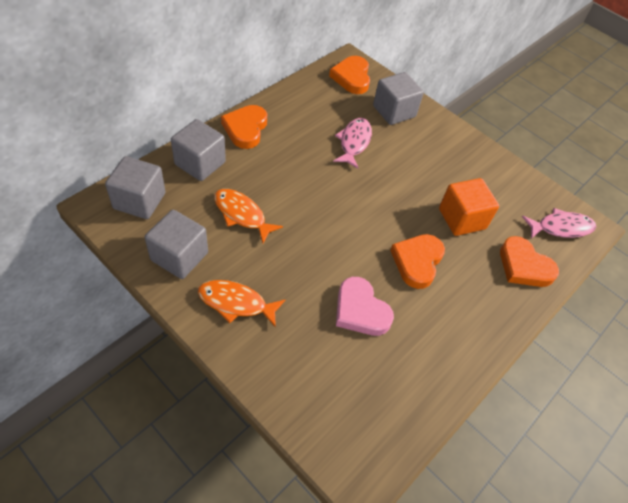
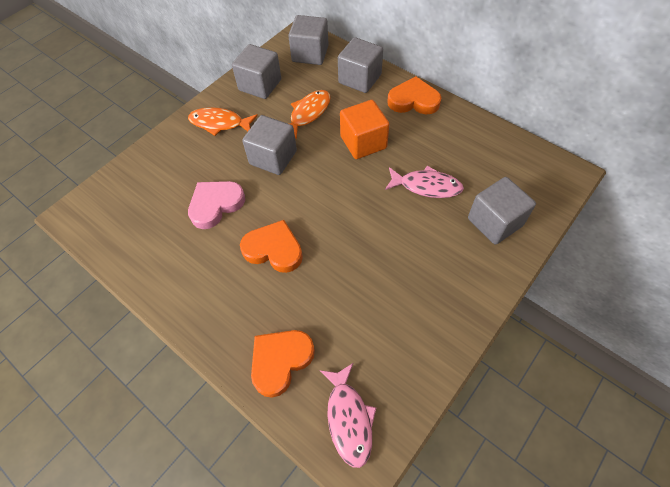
camera: 95 degrees right, 5 degrees up
(236, 303) = (219, 123): orange fish -> orange fish turned 90 degrees counterclockwise
(301, 253) = (273, 157): none -> grey cube
(352, 77) = (536, 177): orange heart -> none
(462, 219) = (339, 294): orange cube -> orange cube (363, 142)

